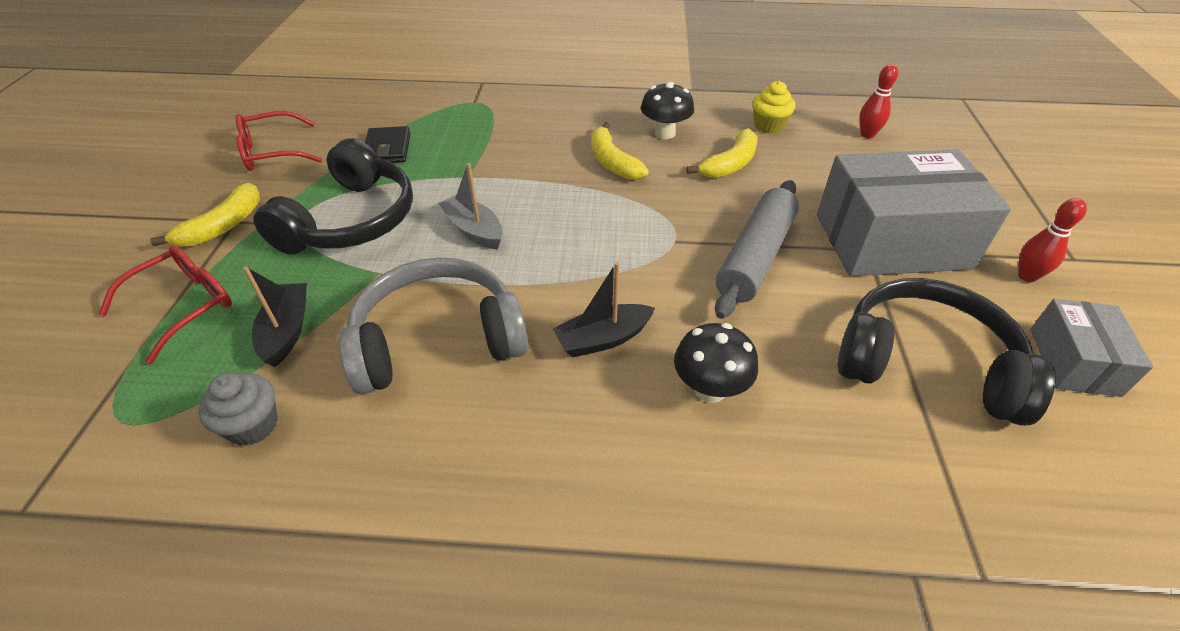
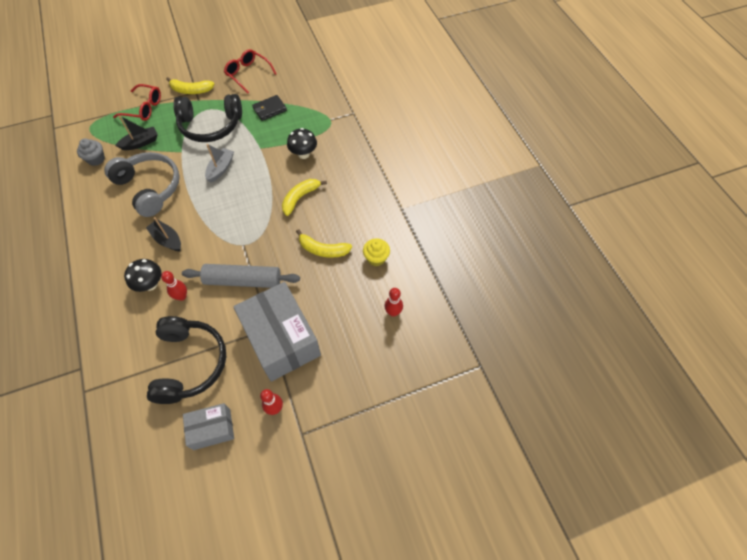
camera: 65 degrees right, 15 degrees up
(664, 133) = (341, 211): black mushroom -> black mushroom (303, 154)
(761, 345) = (182, 296): none -> red bowling pin

